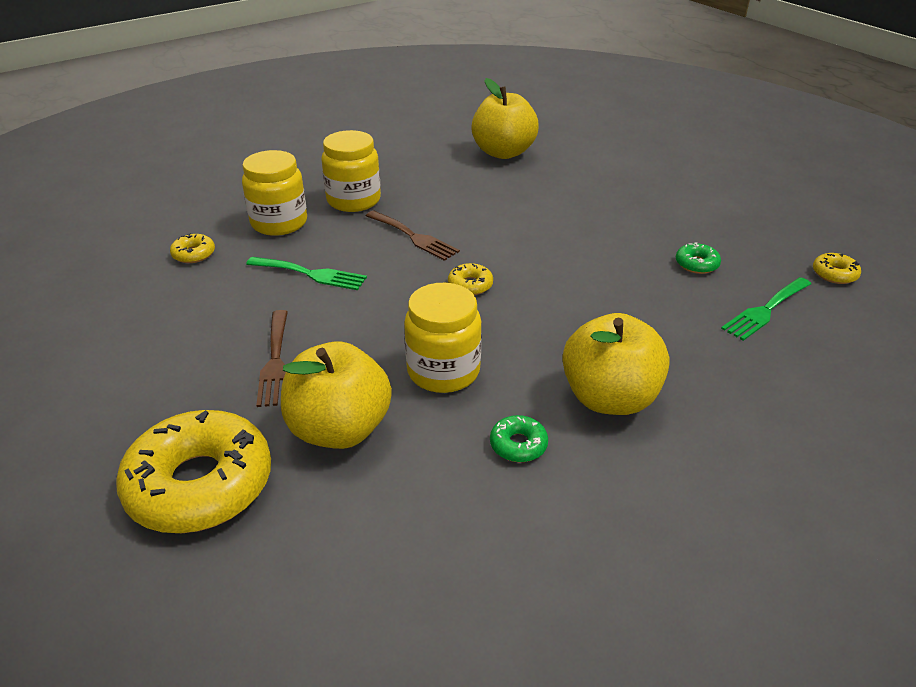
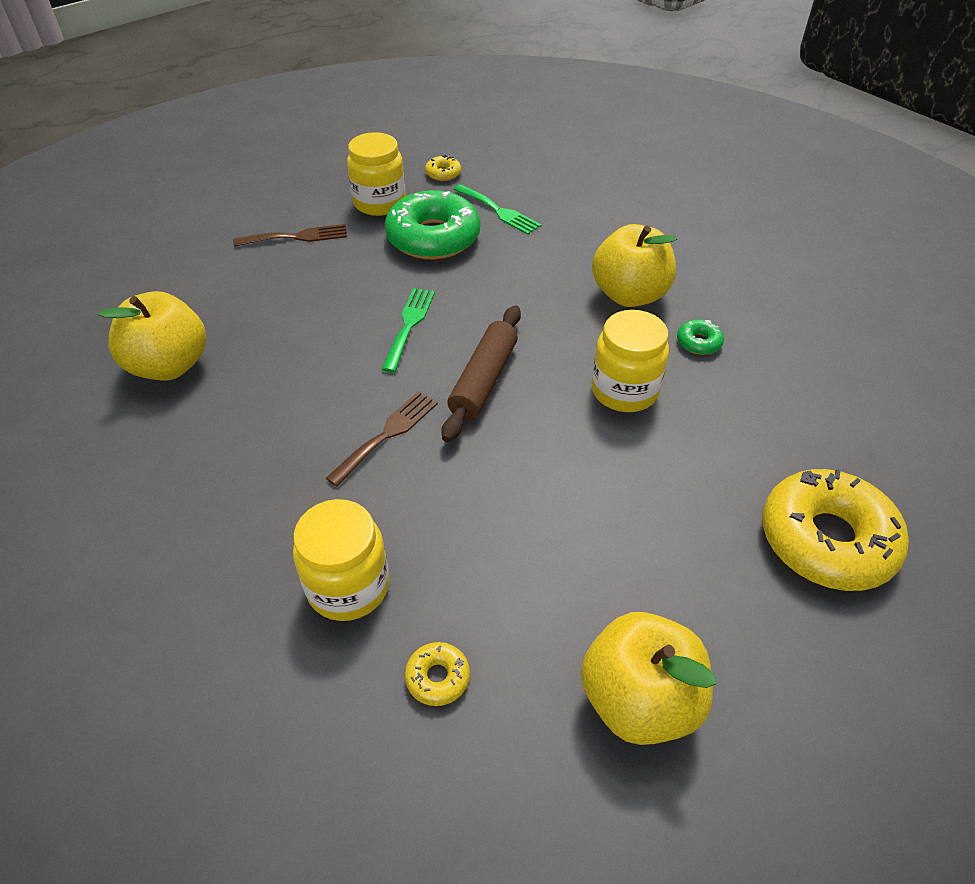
camera: 95 degrees left, 10 degrees up
(275, 362) = (646, 521): brown fork -> brown fork (297, 237)
(311, 274) = (476, 522): green fork -> green fork (409, 325)
(339, 429) = (722, 452): yellow apple -> yellow apple (639, 700)
(353, 200) = (288, 508): yellow jar -> yellow jar (379, 203)
(470, 285) = (483, 380): yellow donut -> brown rolling pin
(696, 264) = (433, 237): green donut -> green donut, size x2.38

